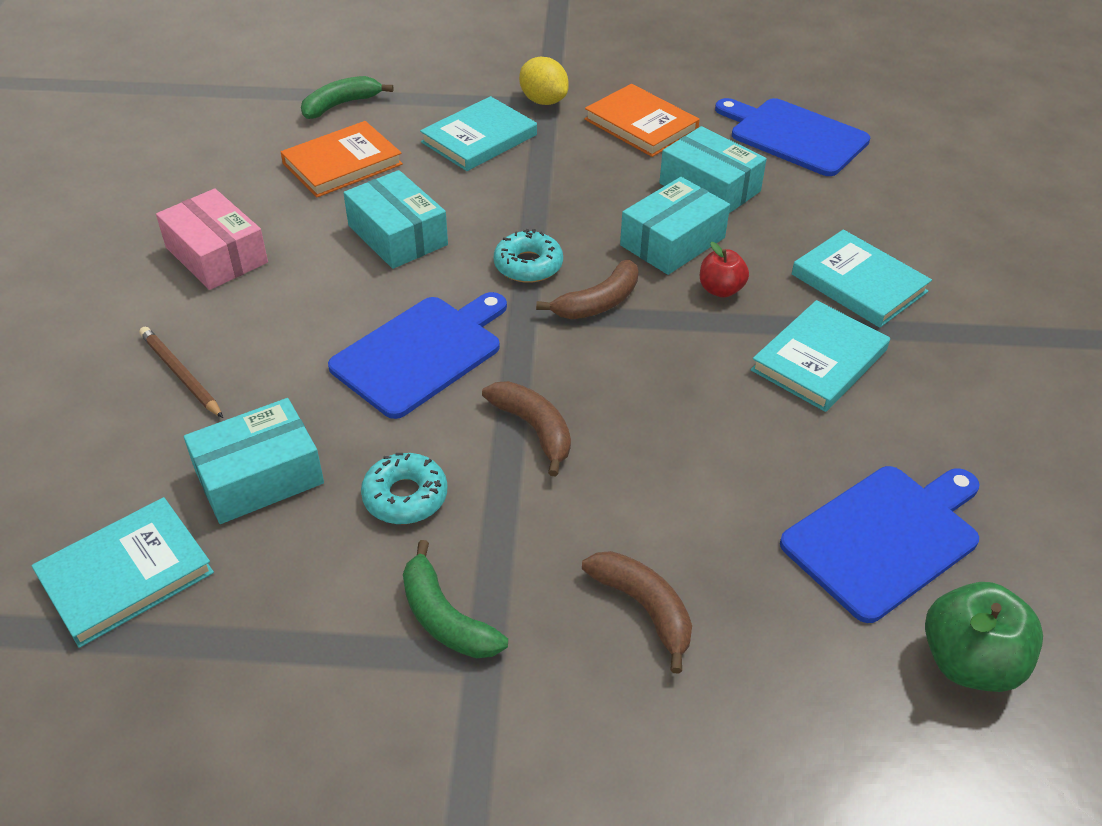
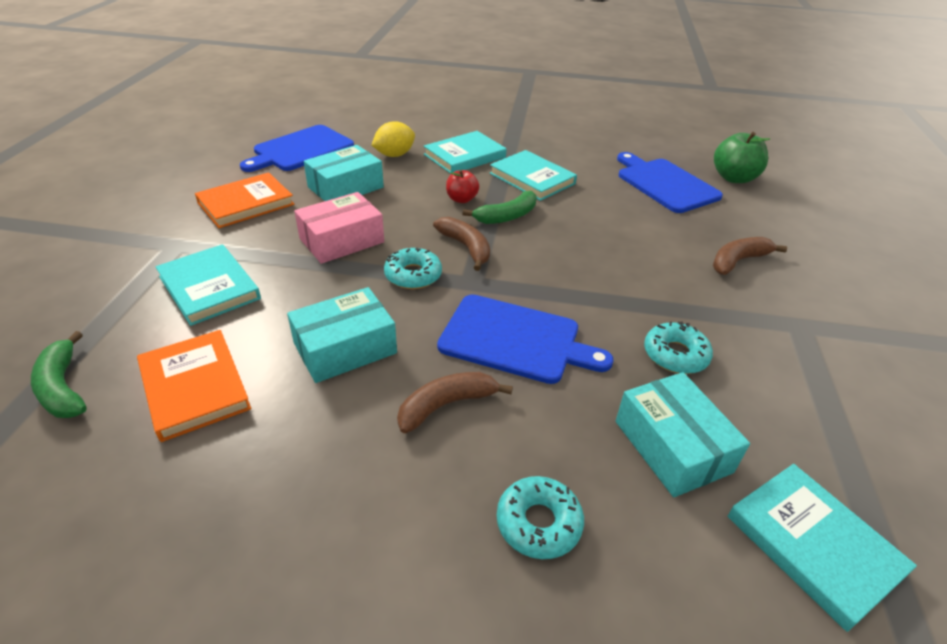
camera: 85 degrees left, 5 degrees down
(180, 374) = (538, 523): brown pencil -> turquoise donut
(217, 255) = (328, 502): pink box -> pink box (342, 240)
(421, 353) = (515, 340): blue cutting board -> blue cutting board turned 150 degrees clockwise
(445, 618) = (776, 340): green banana -> green banana (506, 216)
(534, 429) = (599, 288): brown banana -> brown banana (446, 405)
(543, 101) = (171, 246): yellow lemon -> yellow lemon (394, 155)
(672, 241) = (404, 210): turquoise box -> none

